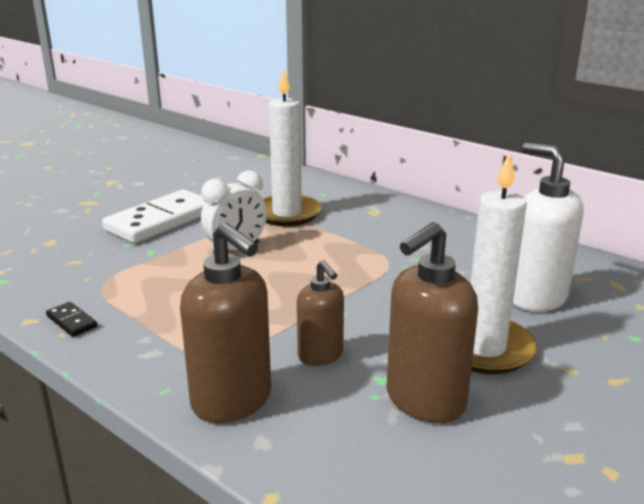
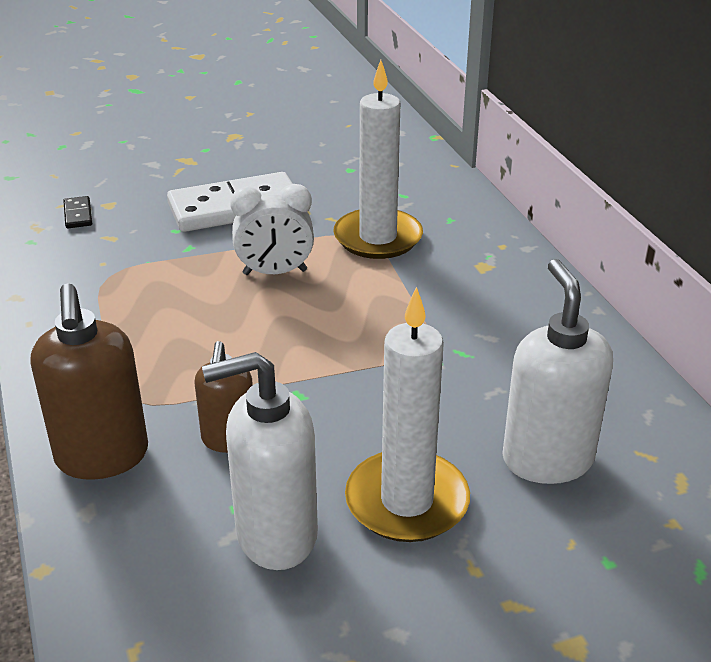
camera: 30 degrees right, 10 degrees up
(71, 321) = (48, 311): black domino -> black domino (78, 214)
(424, 401) = (275, 535): brown soap dispenser -> white soap dispenser

